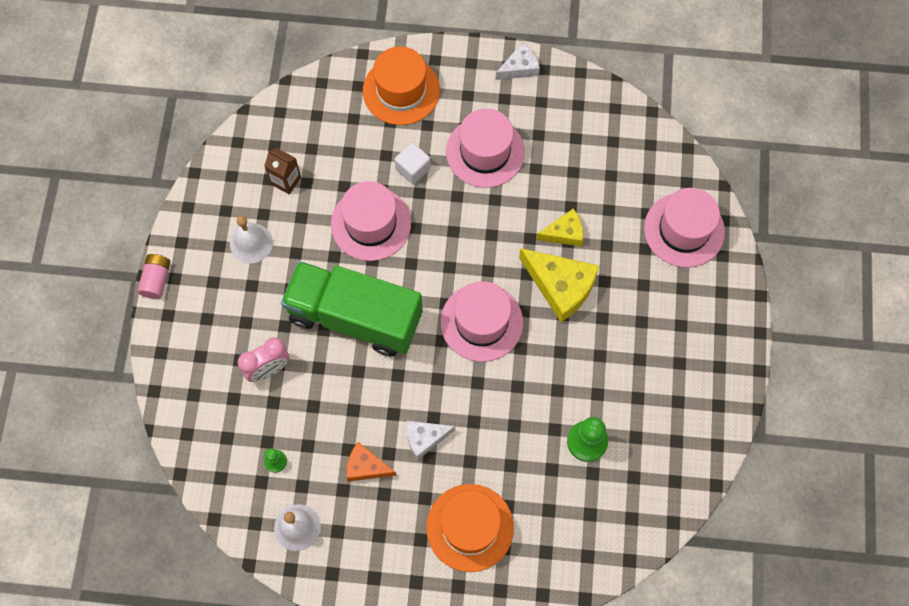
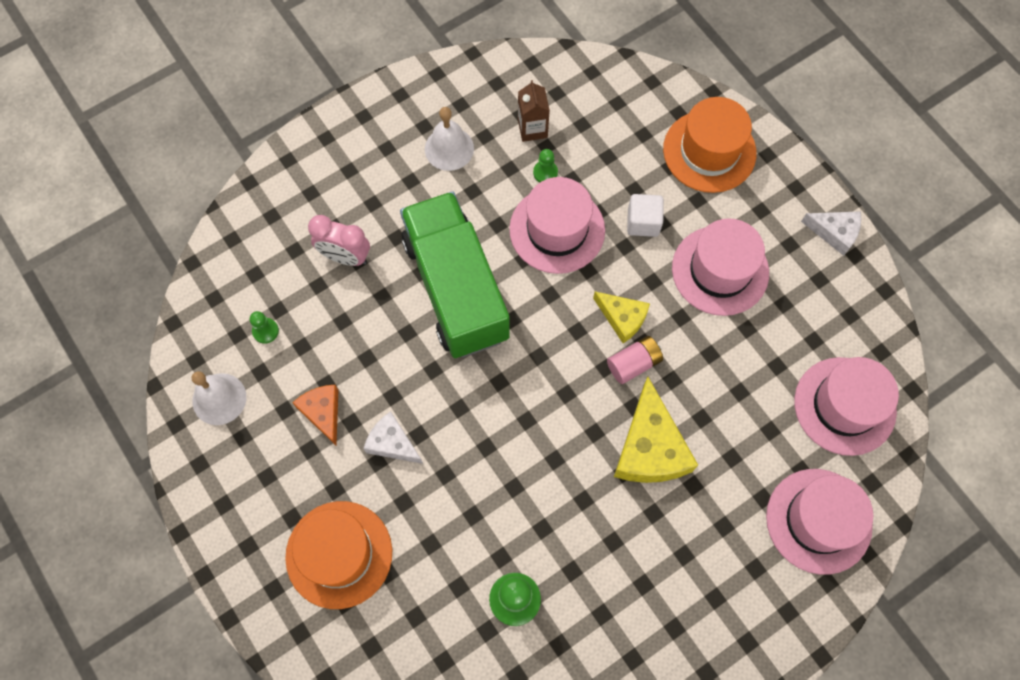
camera: 50 degrees right, 0 degrees up
(156, 280) = (350, 104): pink battery -> pink battery (633, 364)
(324, 198) = (545, 172): none -> green pawn
(481, 322) = (549, 403): pink hat -> pink hat (844, 406)
(564, 233) = (707, 407): yellow cheese -> yellow cheese (622, 318)

